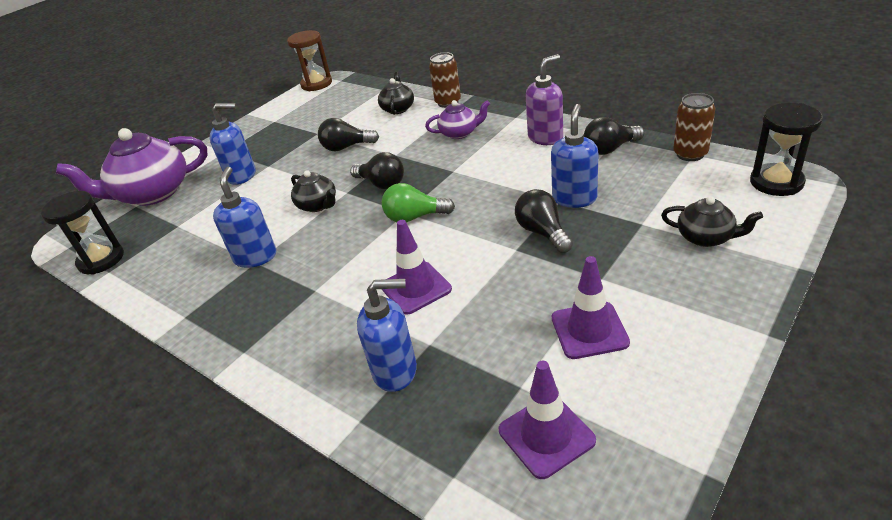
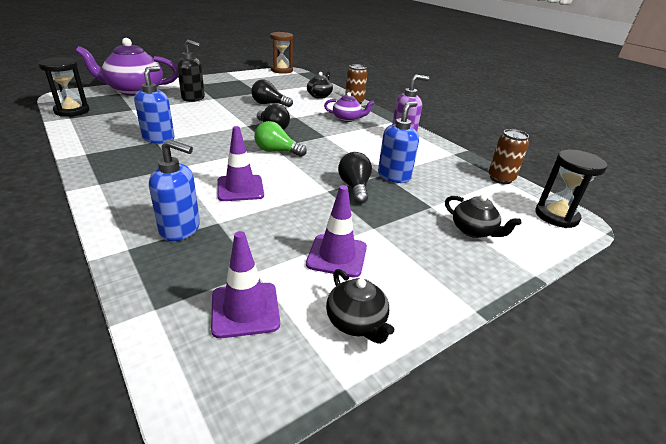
camera: 10 degrees right, 5 degrees down
(242, 176) = (193, 98): blue soap dispenser -> black soap dispenser
(318, 205) = (223, 126): black teapot -> black teapot (356, 322)
(610, 149) = (443, 158): black light bulb -> none

